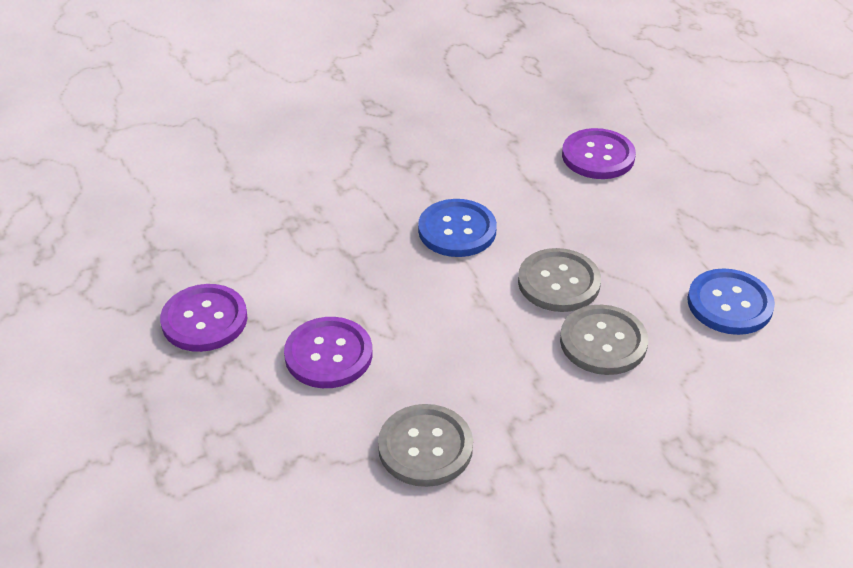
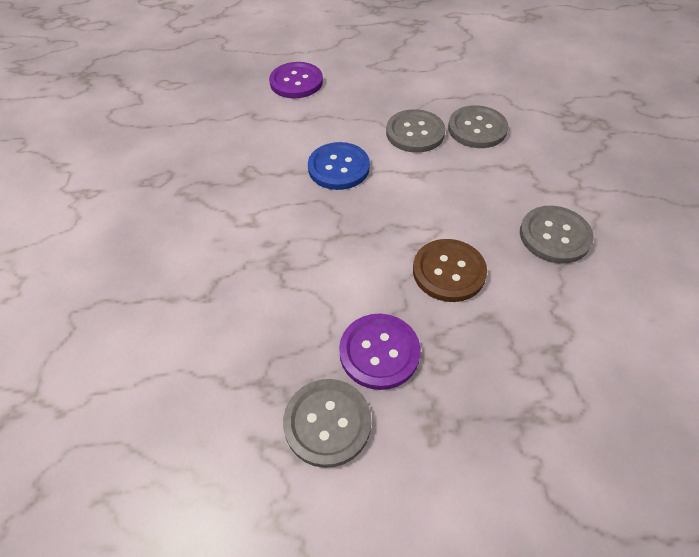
camera: 70 degrees left, 10 degrees up
(120, 302) = (327, 423): none -> grey button
(328, 355) = (448, 271): purple button -> brown button
(729, 304) = (460, 71): blue button -> none

